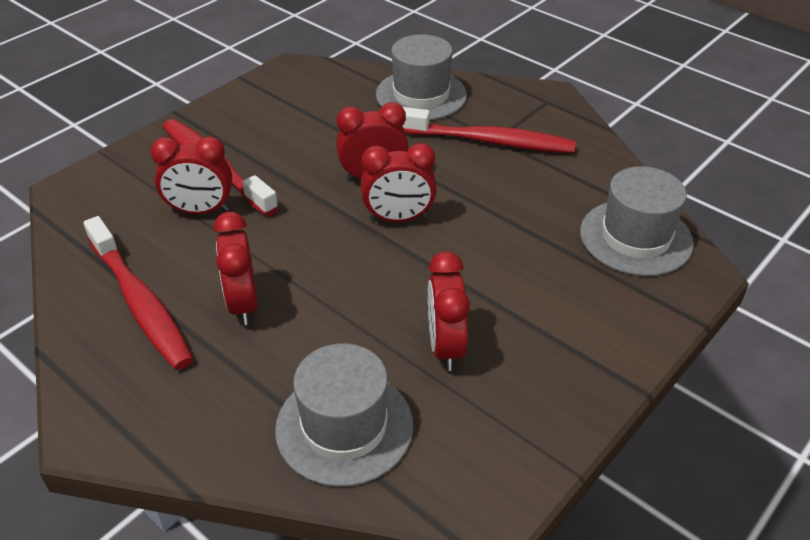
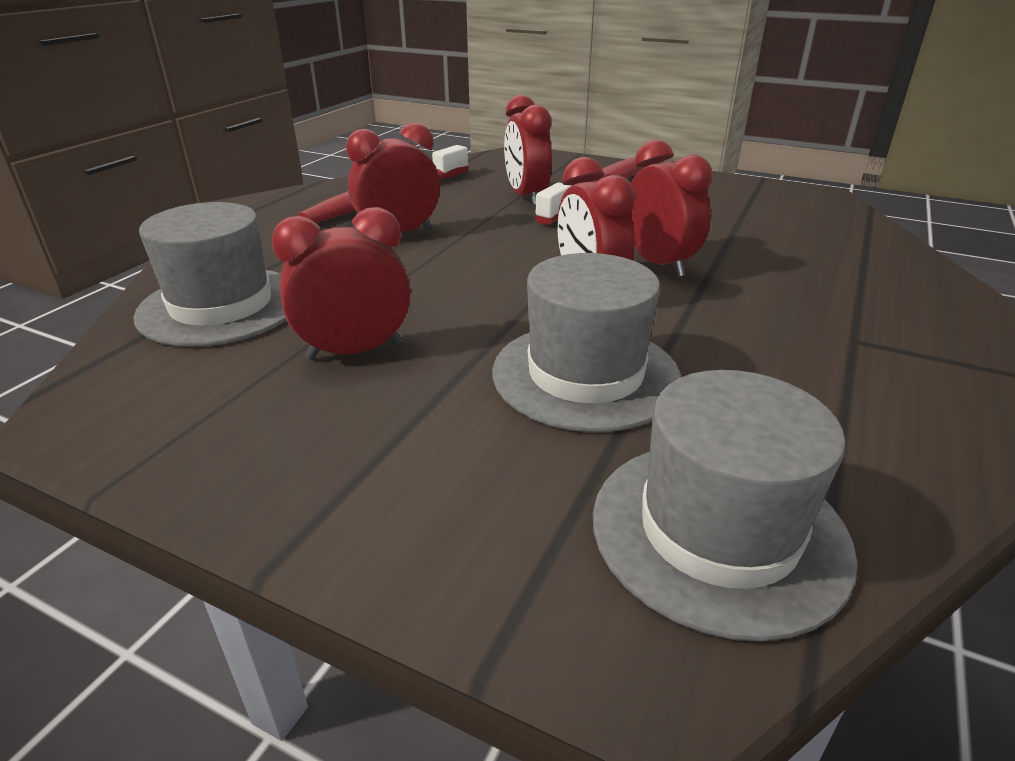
camera: 75 degrees right, 10 degrees down
(421, 95) = (881, 269): grey hat -> grey hat (585, 374)
(488, 141) = (838, 333): red toothbrush -> none

